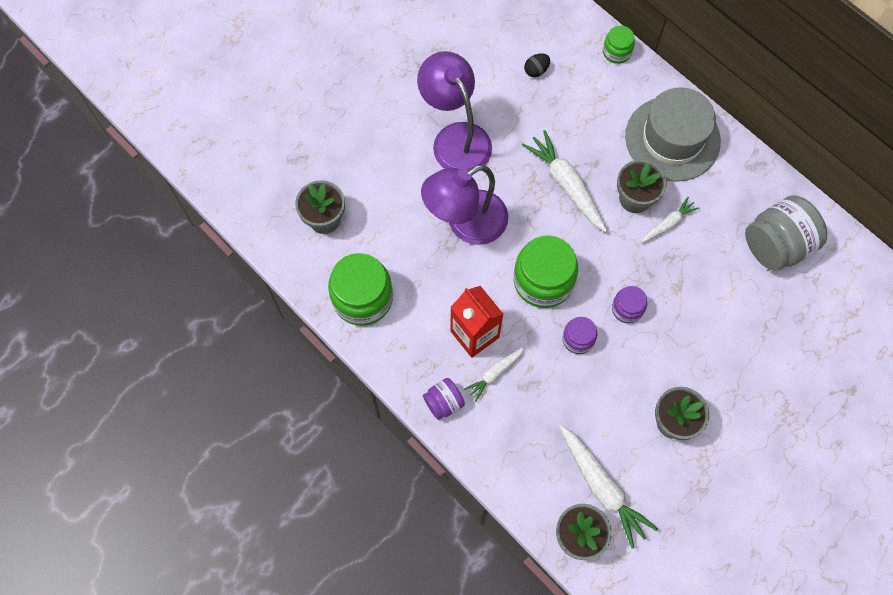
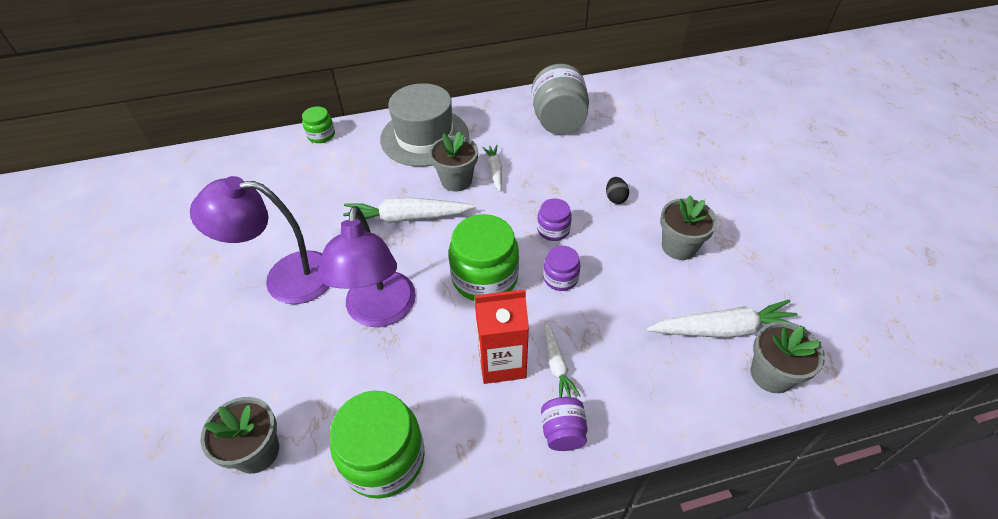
camera: 60 degrees left, 20 degrees down
(536, 70) = (283, 189): black egg -> black egg (615, 198)

